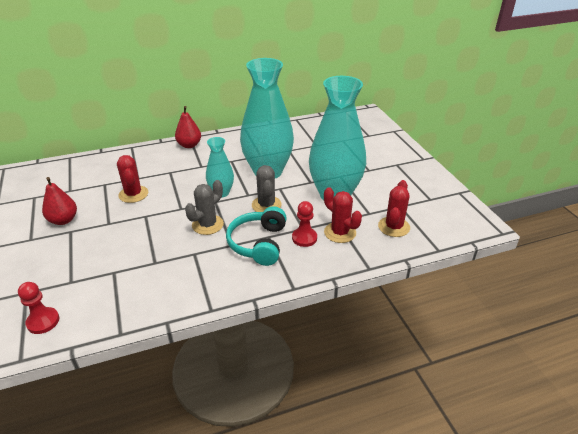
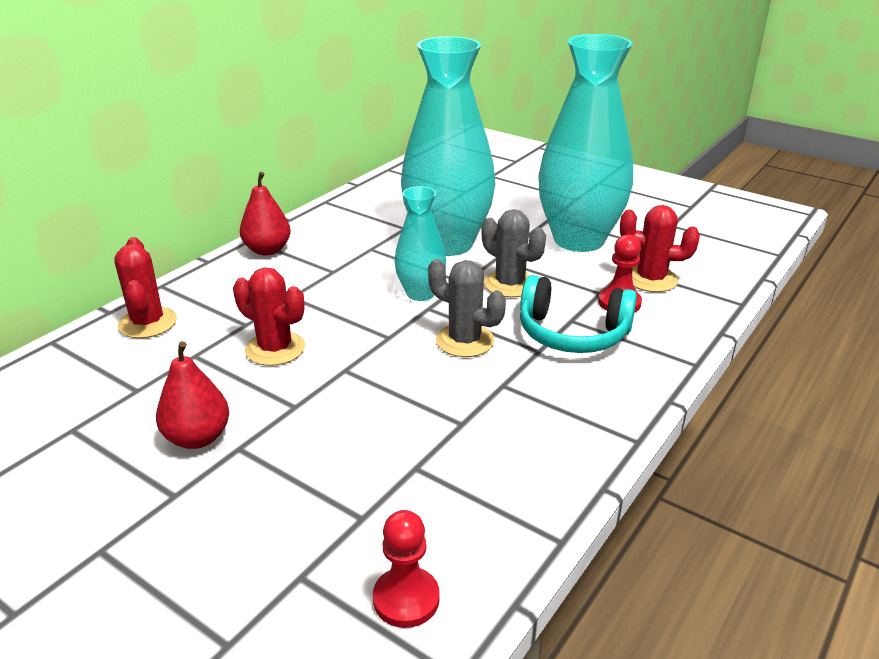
camera: 35 degrees left, 5 degrees down
(207, 225) = (465, 341): grey cactus -> grey cactus turned 60 degrees counterclockwise
(258, 243) = (572, 333): turquoise headphones -> turquoise headphones turned 45 degrees counterclockwise
(393, 227) = (699, 249): red cactus -> red cactus (148, 323)

